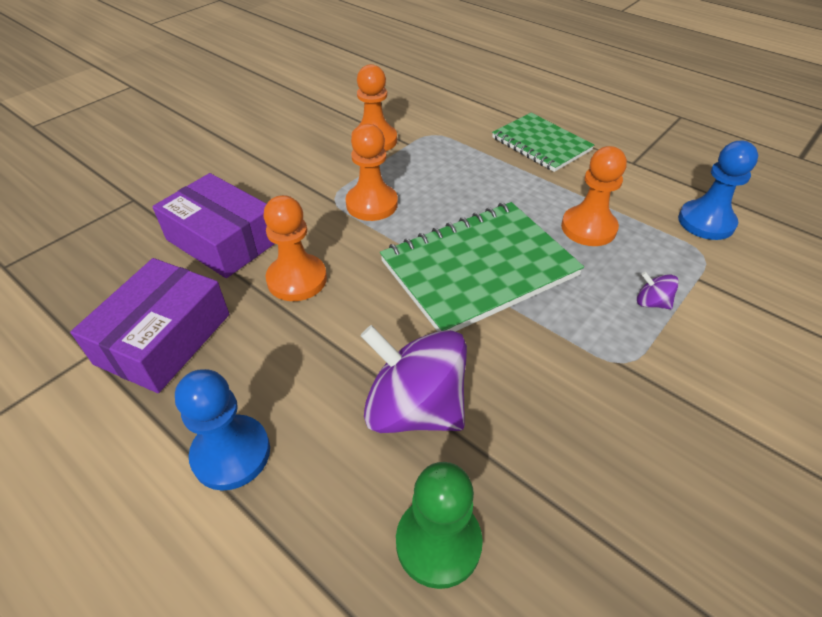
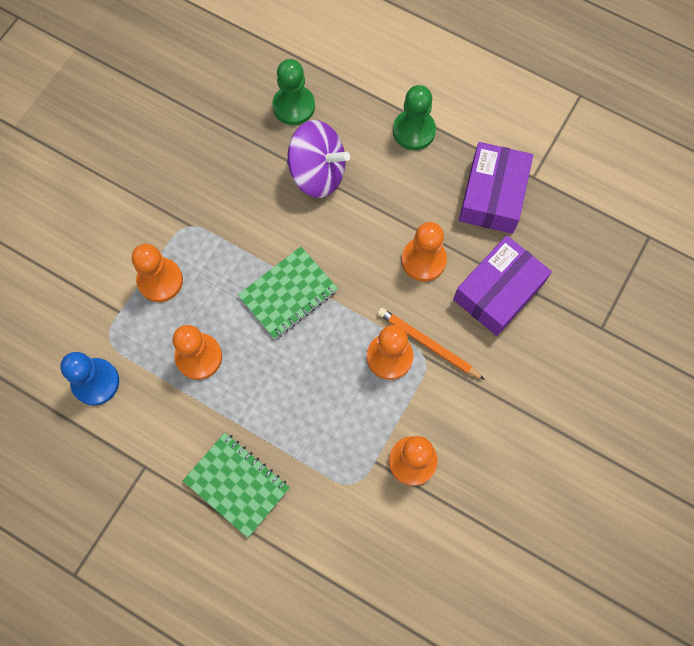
camera: 170 degrees right, 25 degrees up
(223, 240) = (498, 291): purple box -> purple box turned 75 degrees counterclockwise
(231, 453) = (414, 131): blue pawn -> green pawn
(325, 208) = (428, 344): none -> orange pencil
(479, 269) = (288, 293): green notebook -> green notebook, size x0.64
(651, 303) = (160, 280): purple spinning top -> orange pawn

